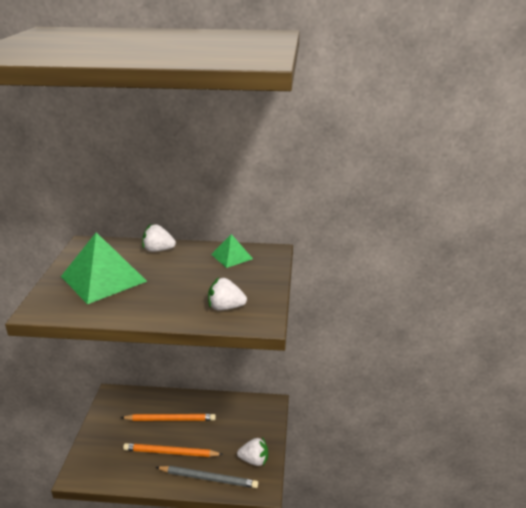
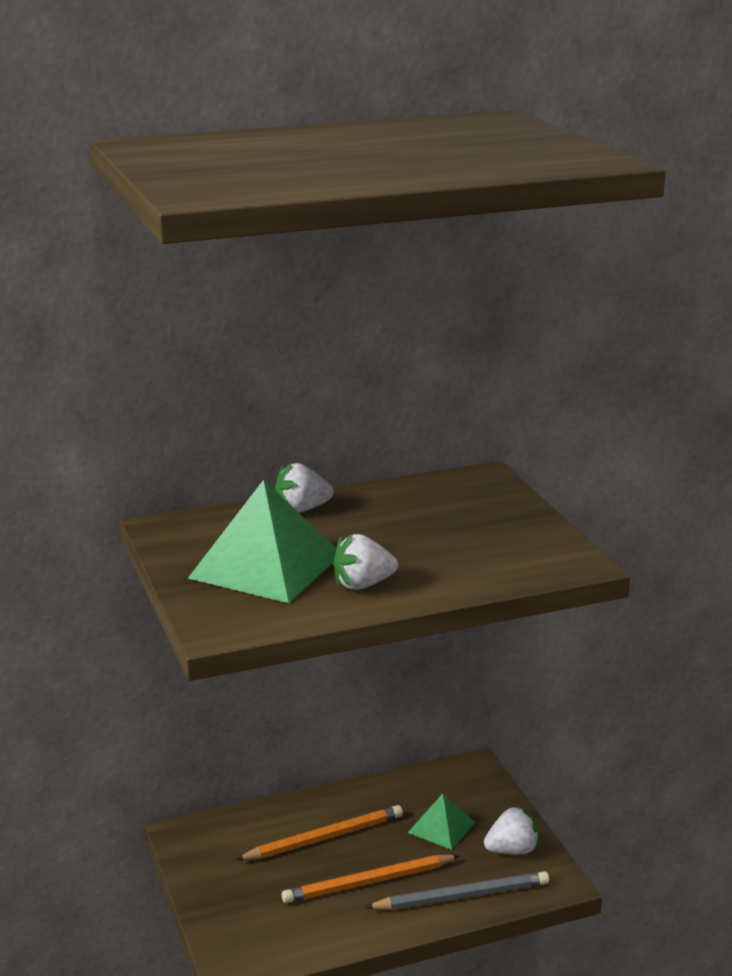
camera: 25 degrees left, 5 degrees down
(225, 307) = (505, 559): white strawberry -> white strawberry (362, 585)
(231, 256) = (431, 494): green pyramid -> green pyramid (441, 827)

